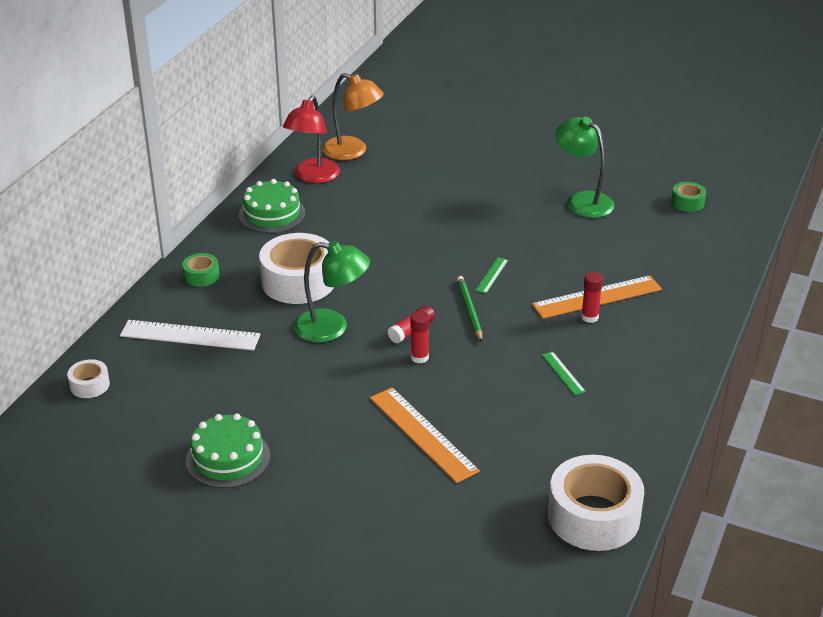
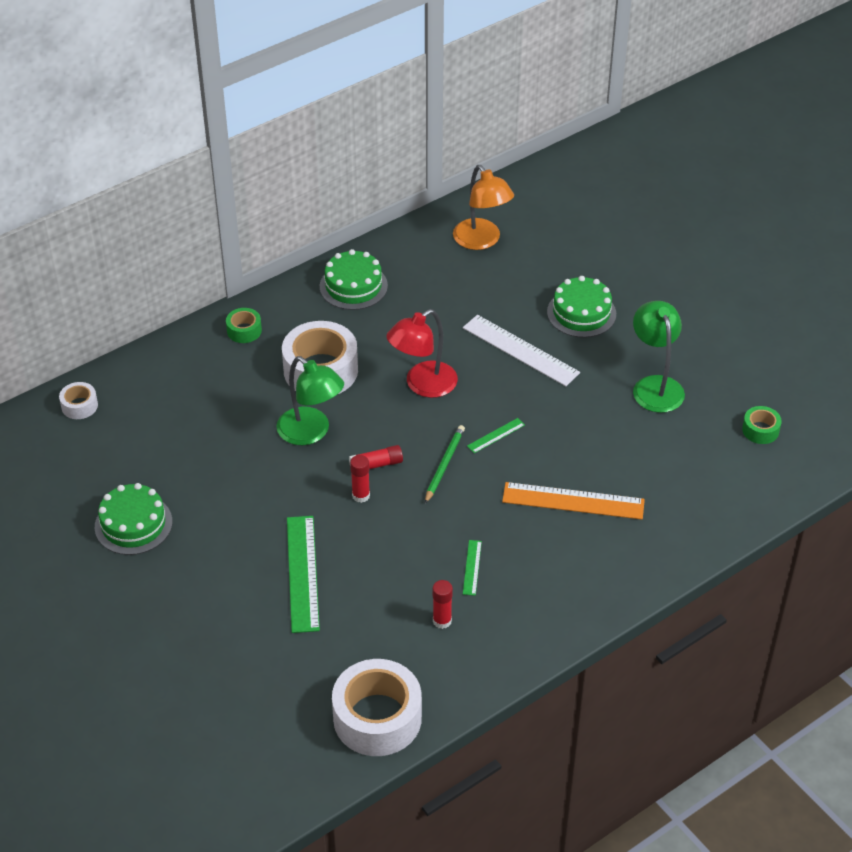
camera: 30 degrees right, 10 degrees up
(190, 335) = (190, 390): white ruler -> white ruler (520, 350)
(313, 177) = (422, 257): red lamp -> red lamp (423, 385)
(423, 434) = (302, 573): orange ruler -> green ruler
(479, 173) = (581, 313): none -> green cake
(589, 317) = (547, 520): red glue stick -> red glue stick (442, 621)

